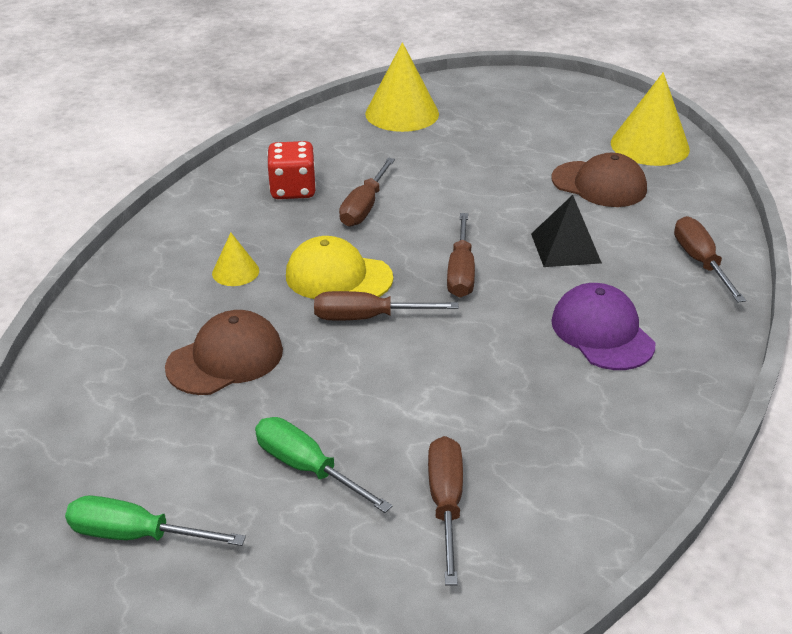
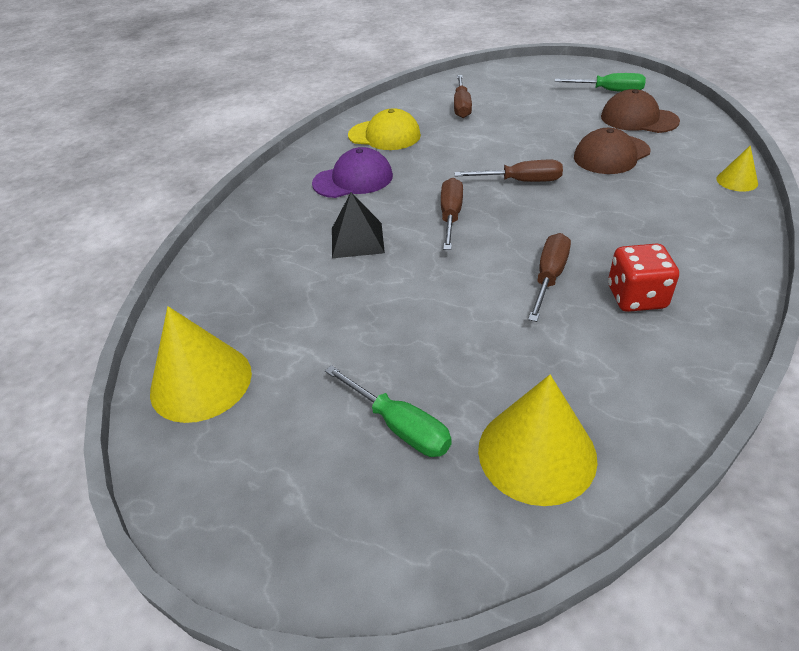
camera: 175 degrees left, 5 degrees up
(235, 272) = (642, 209): yellow cone -> yellow cone (737, 181)
(306, 467) = (536, 114): green screwdriver -> green screwdriver (400, 426)
(338, 277) = (553, 209): yellow cap -> yellow cap (384, 135)
(599, 184) = (295, 314): brown cap -> brown cap (638, 119)
(602, 332) = (353, 179): purple cap -> purple cap turned 90 degrees counterclockwise
(700, 262) = (249, 232): brown screwdriver -> none

